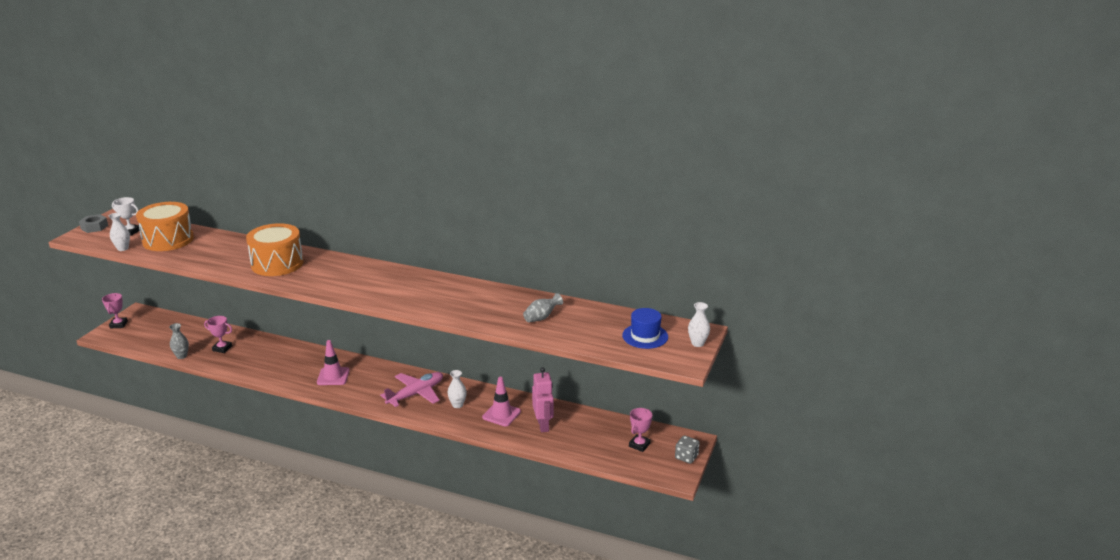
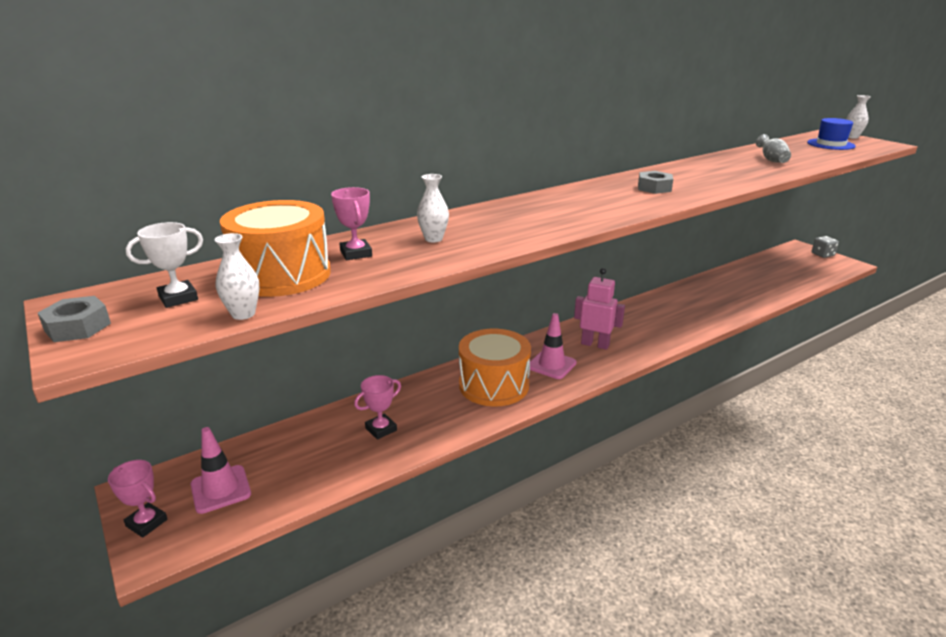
camera: 55 degrees left, 0 degrees up
(181, 356) = (356, 472): grey vase -> none
(277, 264) = (498, 225): orange drum -> orange drum (494, 385)
(403, 289) = (654, 188): none -> grey nut
(416, 394) = (636, 328): pink plane -> none
(457, 405) = (676, 314): white vase -> white vase (433, 239)
(501, 414) = (710, 300): pink traffic cone -> pink traffic cone (220, 489)
(543, 425) = (742, 288): pink robot -> pink robot (595, 344)
(639, 445) = (796, 264): pink trophy -> pink trophy (356, 253)

